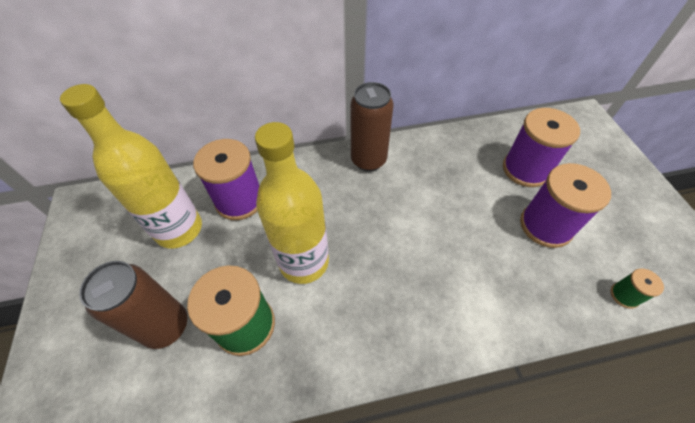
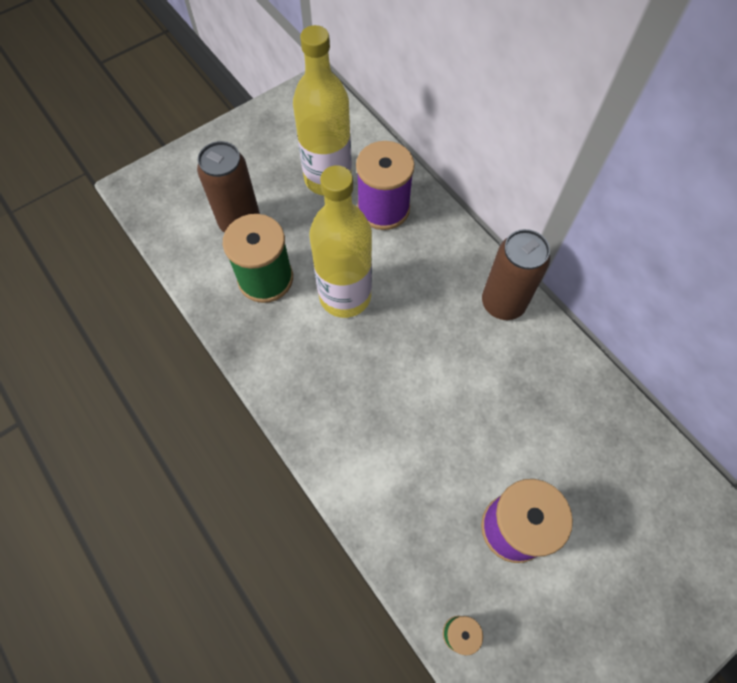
camera: 65 degrees right, 10 degrees up
(525, 169) = (594, 488): purple spool -> none

